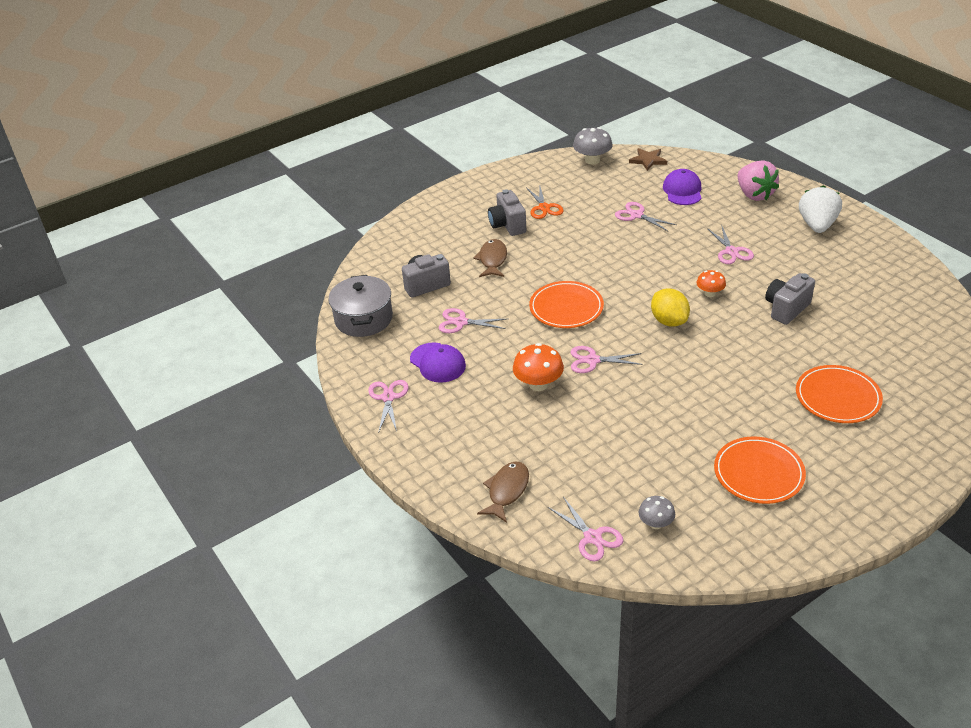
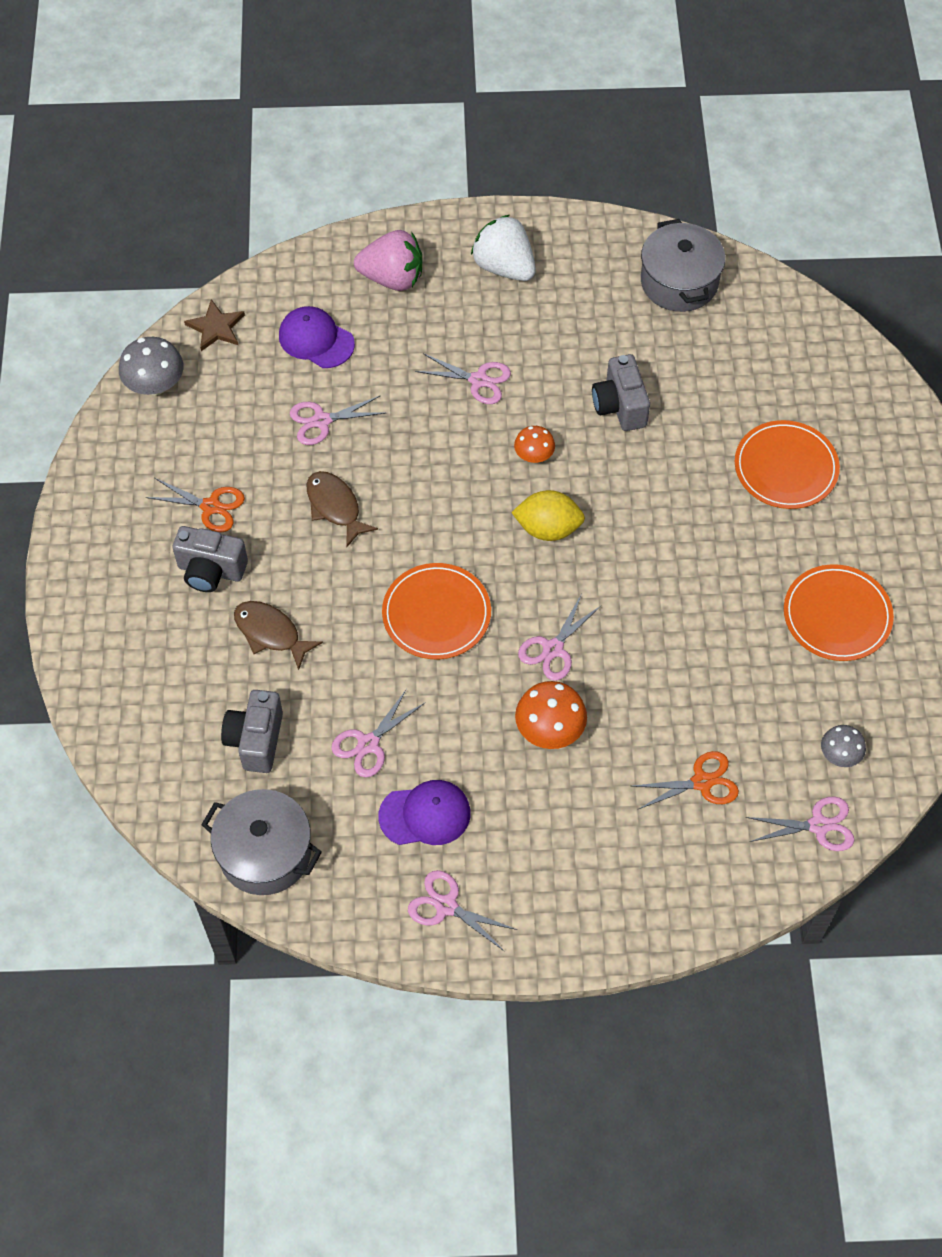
camera: 60 degrees left, 20 degrees up
(507, 491) = (696, 867): brown fish -> brown fish (335, 507)
(568, 465) = (702, 782): none -> orange scissors
(905, 290) = (679, 282): none -> grey pot

